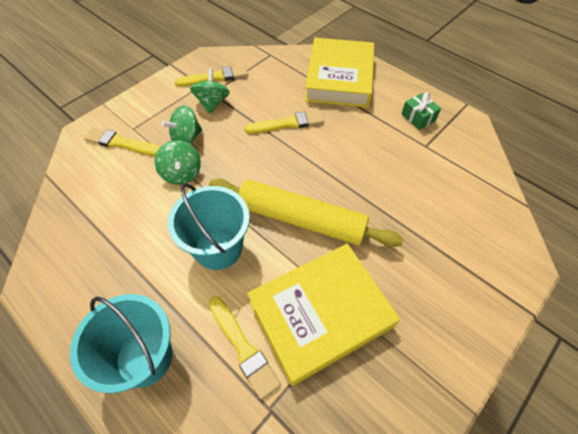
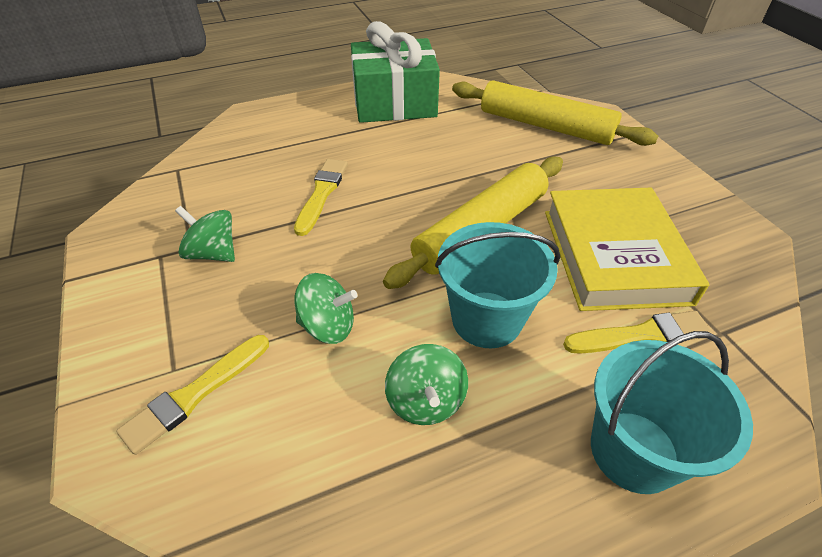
camera: 65 degrees left, 10 degrees down
(186, 138) = (260, 302): green spinning top -> green spinning top (426, 401)
(215, 77) = (161, 235): yellow brush -> none
(339, 78) = (285, 130): yellow book -> none
(418, 117) = (394, 103): green gift -> green gift, size x2.45
(467, 224) = (545, 125): none -> yellow rolling pin

